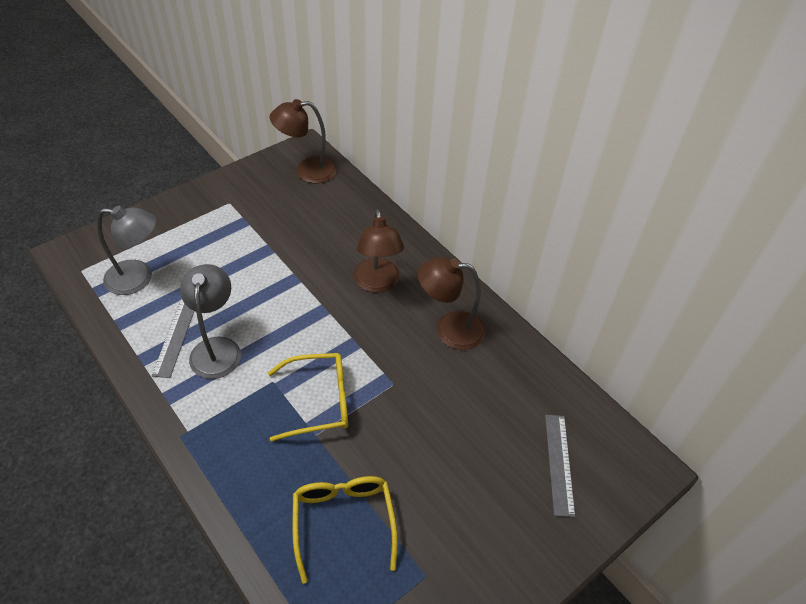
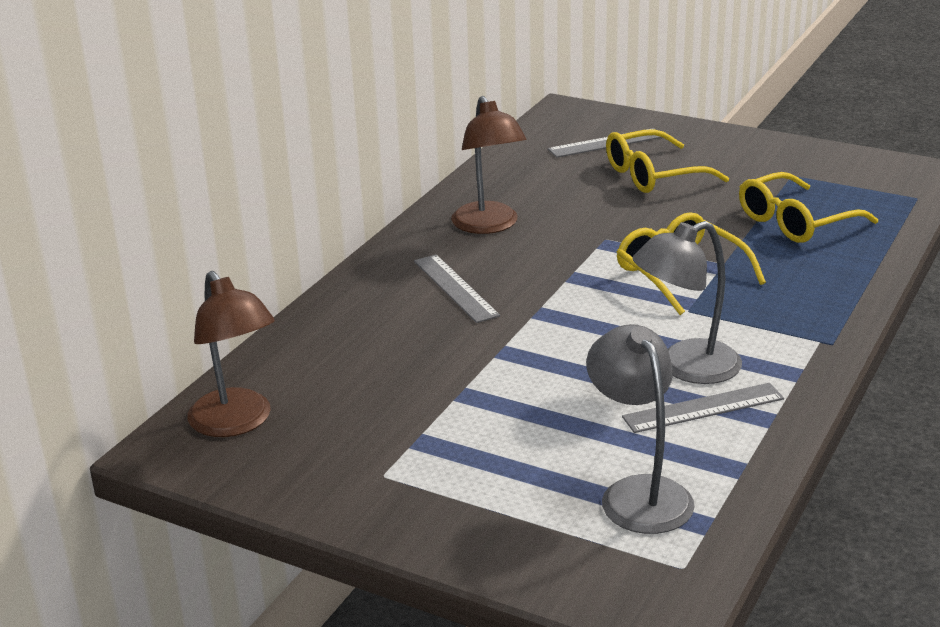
camera: 110 degrees left, 20 degrees down
(377, 283) = (455, 288): brown lamp -> grey ruler
(479, 466) = (653, 175): none -> yellow glasses

